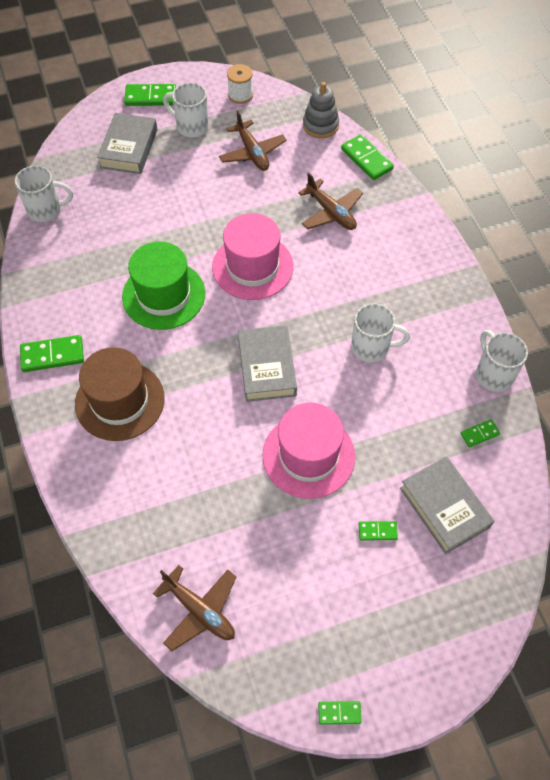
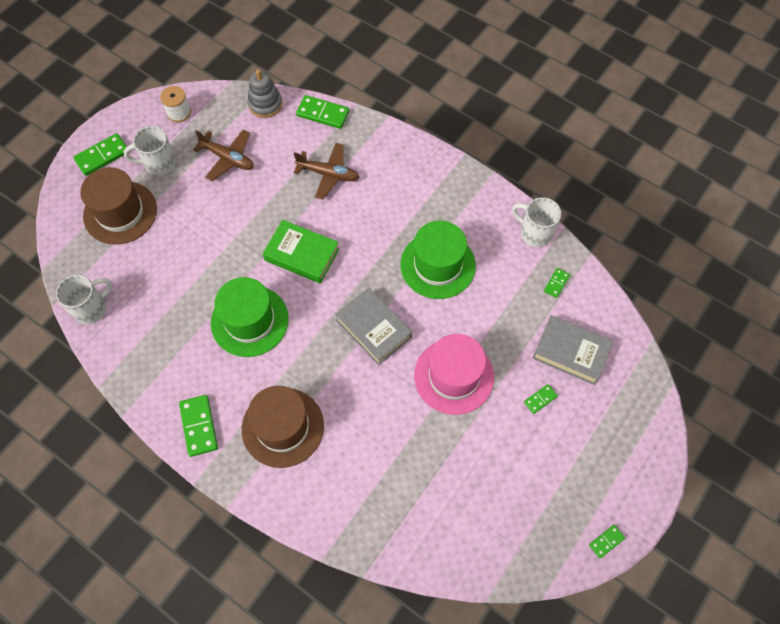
camera: 35 degrees left, 5 degrees up
(52, 355) = (199, 426): green domino -> green domino turned 60 degrees counterclockwise
(129, 148) = (120, 212): grey book -> brown hat
(199, 610) = (464, 541): brown plane -> none
(252, 267) = (302, 255): pink hat -> green book
(372, 347) = (437, 265): white mug -> green hat

